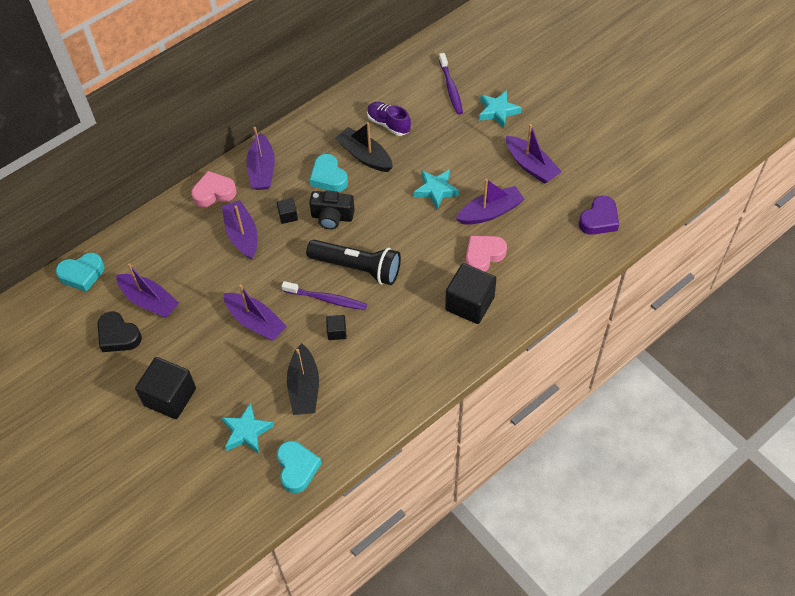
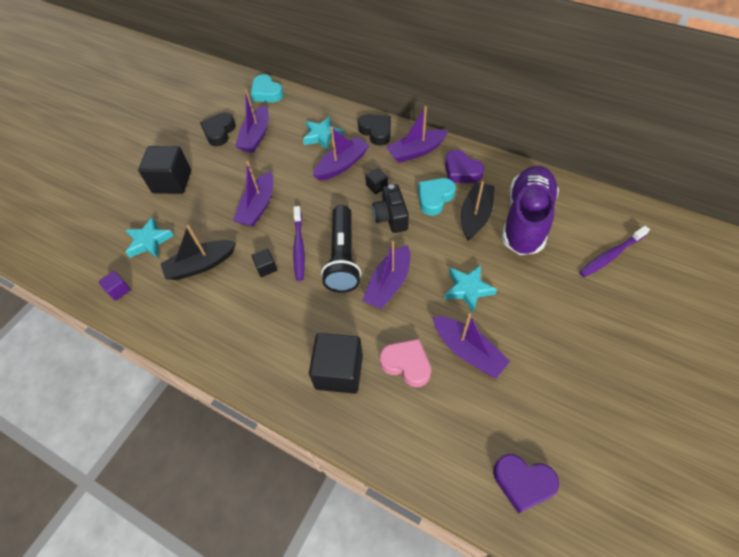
camera: 70 degrees right, 0 degrees up
(214, 192) = (376, 132): pink heart -> black heart
(297, 468) = (119, 290): turquoise heart -> purple cube
(308, 145) = (461, 171): none -> purple heart
(388, 124) = (526, 220): purple shoe -> purple shoe, size x1.90
(498, 111) = (612, 311): turquoise star -> turquoise star (322, 136)
(531, 166) = (557, 373): purple boat -> purple boat (388, 284)

